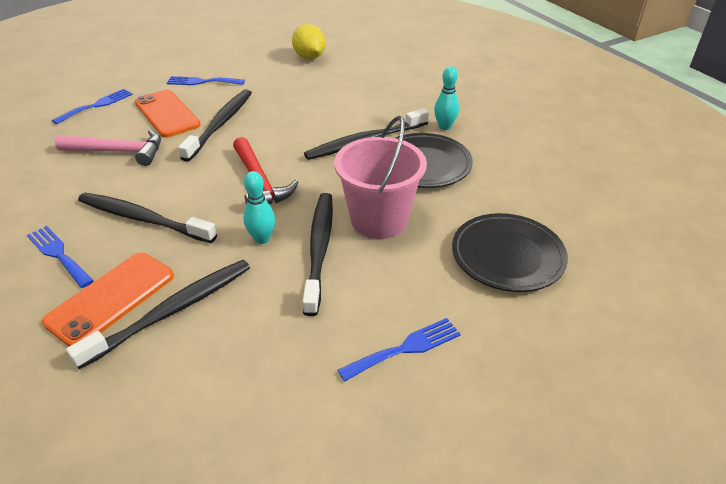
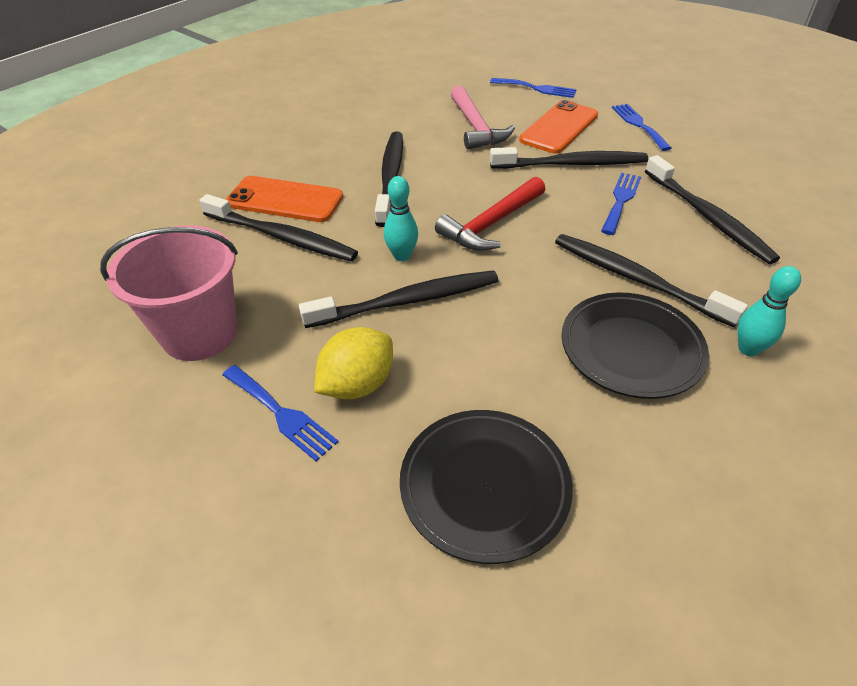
camera: 70 degrees right, 5 degrees up
(58, 254) = (324, 155): blue fork -> blue fork (621, 200)
(309, 57) = (784, 175): yellow lemon -> yellow lemon (357, 384)
(327, 96) = (708, 217): none -> black toothbrush
(379, 220) = (485, 335): pink bucket -> pink bucket (200, 333)

